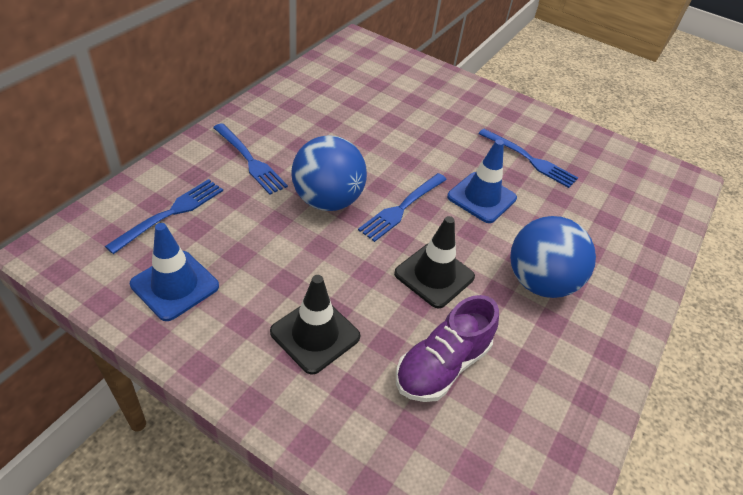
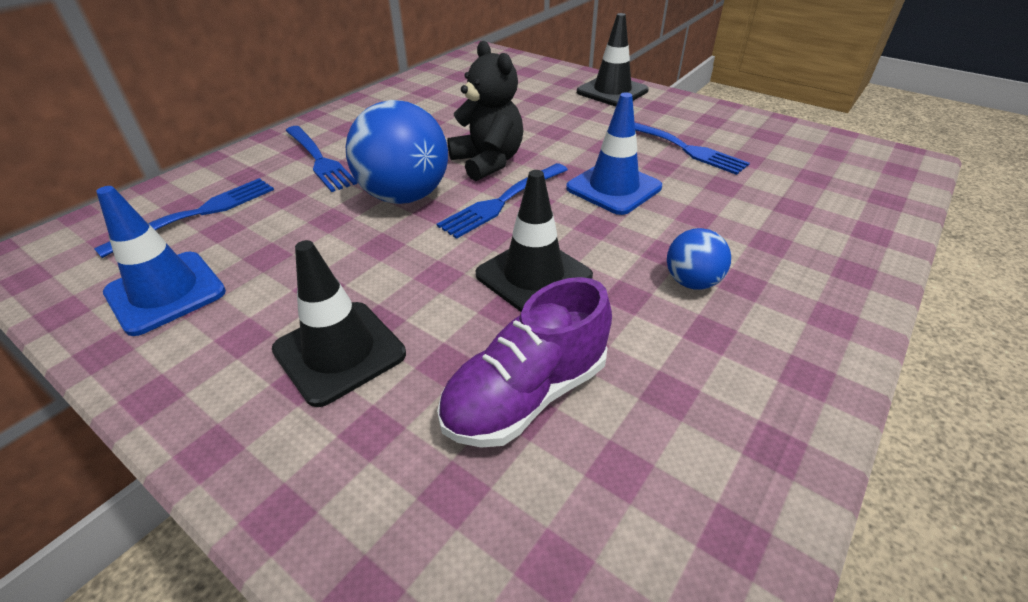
camera: 10 degrees right, 5 degrees down
(384, 168) = (488, 162): none -> black teddy bear
(472, 95) = (612, 91): none -> black traffic cone
(539, 282) = (691, 282): blue ball -> blue ball, size x0.51

